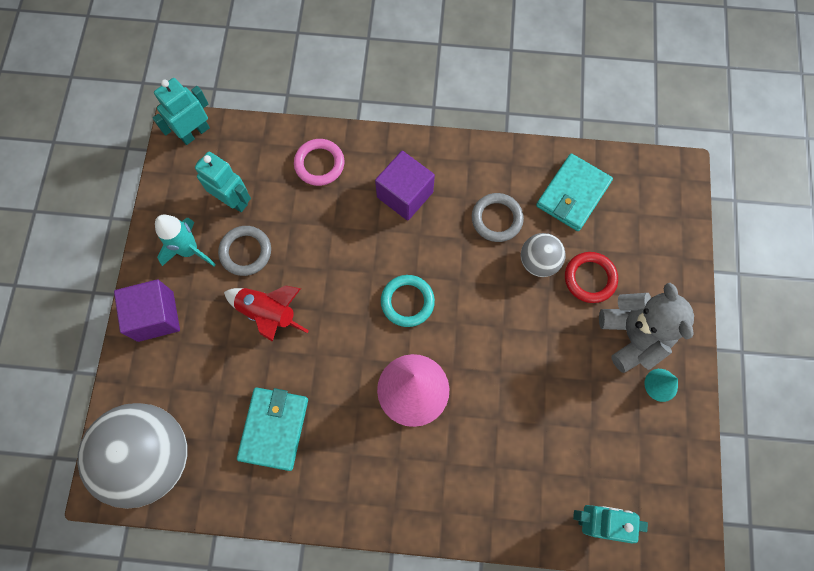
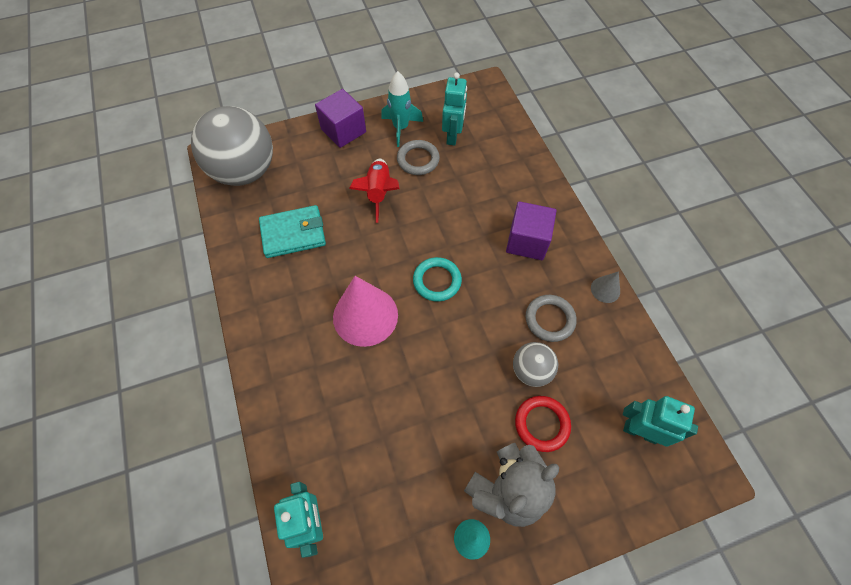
camera: 65 degrees right, 10 degrees down
(195, 133) = (489, 93): turquoise robot -> turquoise robot (640, 431)
(319, 164) = (515, 174): pink ring -> none
(489, 154) = (605, 289): none -> grey cone
(573, 194) = (615, 375): turquoise wallet -> none

